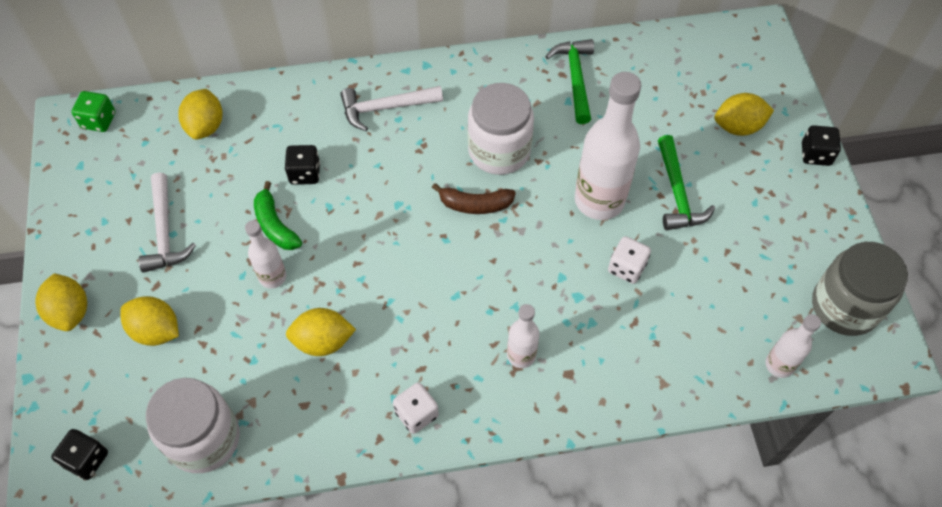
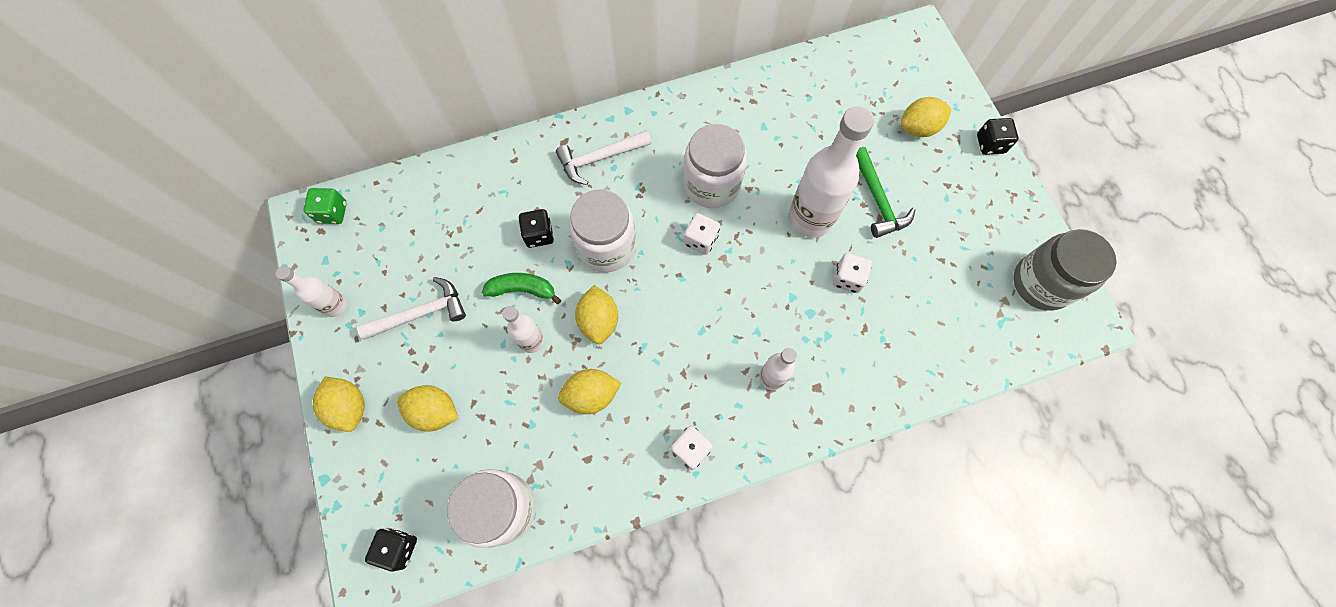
camera: 10 degrees left, 10 degrees up
(165, 232) = (421, 313): white hammer -> white hammer turned 90 degrees counterclockwise
(205, 126) = (436, 202): yellow lemon -> yellow lemon (599, 321)
(275, 225) = (522, 290): green banana -> green banana turned 135 degrees clockwise
(373, 195) = (606, 246): none -> white jar
(475, 204) = (701, 240): brown banana -> white dice
(575, 78) = (765, 103): green hammer -> none
(779, 365) = (996, 347): white bottle -> white bottle (335, 305)

